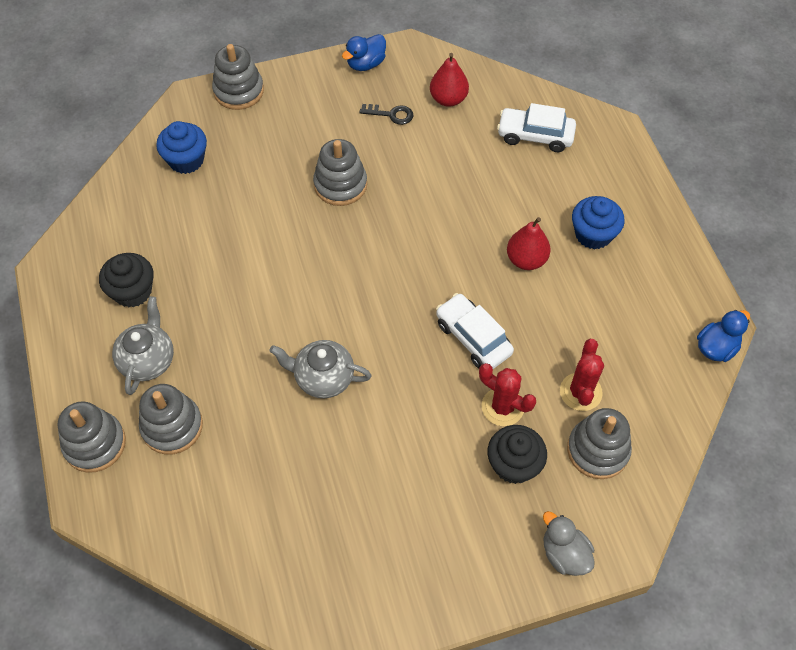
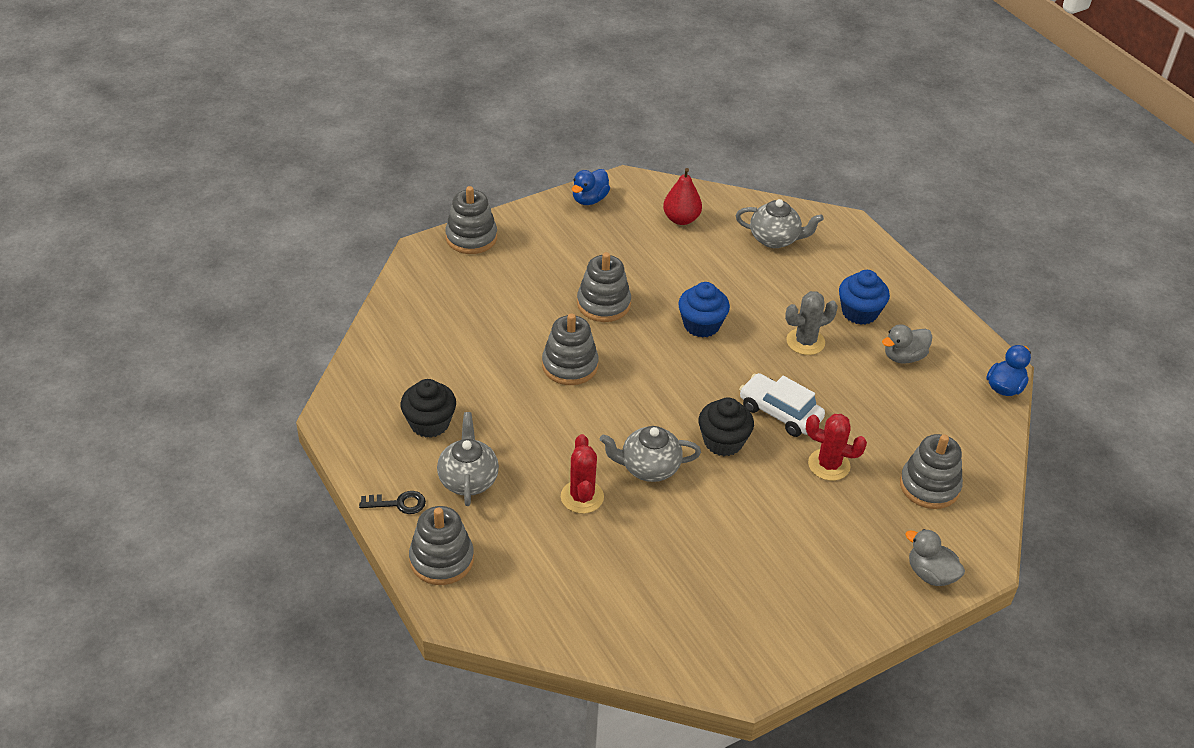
camera: 15 degrees left, 15 degrees down
(172, 426) = (514, 532): grey stacking toy -> grey stacking toy (570, 365)
(186, 160) = (441, 303): blue cupcake -> blue cupcake (701, 325)
(391, 114) = (630, 239): black key -> black key (398, 503)
(514, 464) = (857, 510): black cupcake -> black cupcake (723, 441)
(526, 260) = (805, 342): red pear -> grey cactus
(535, 136) = (775, 239): white car -> grey teapot
(580, 392) = (896, 441): red cactus -> red cactus (582, 497)
(621, 294) = (904, 357): none -> grey duck

